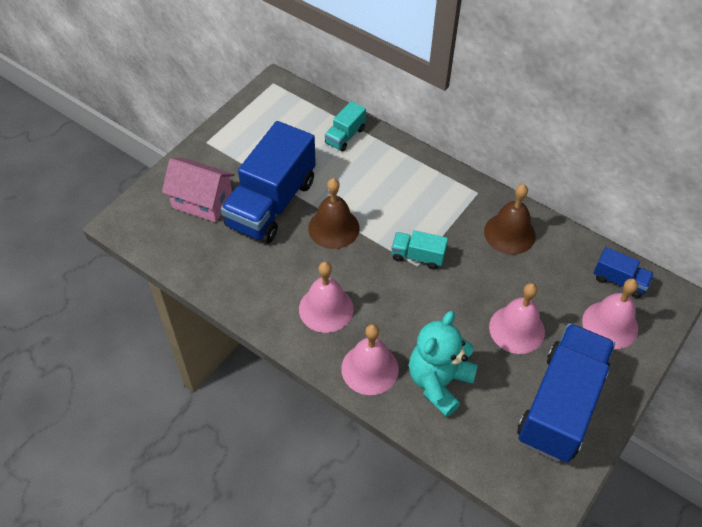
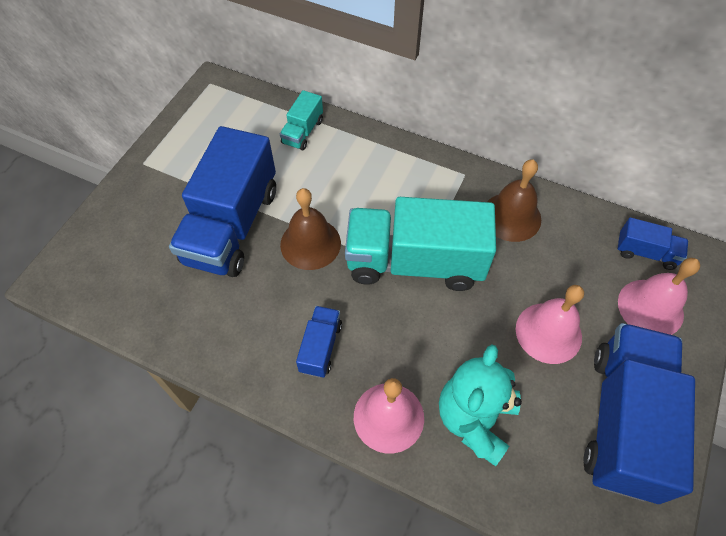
camera: 10 degrees left, 5 degrees up
(202, 201) = (148, 237): pink house -> none
(326, 308) = (320, 347): pink bell -> blue truck
(418, 256) = (415, 262): turquoise truck -> turquoise truck, size x2.20

